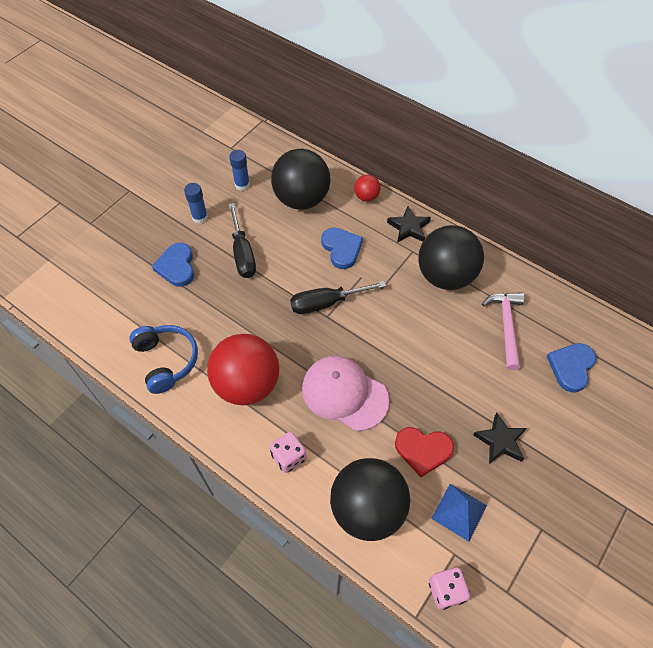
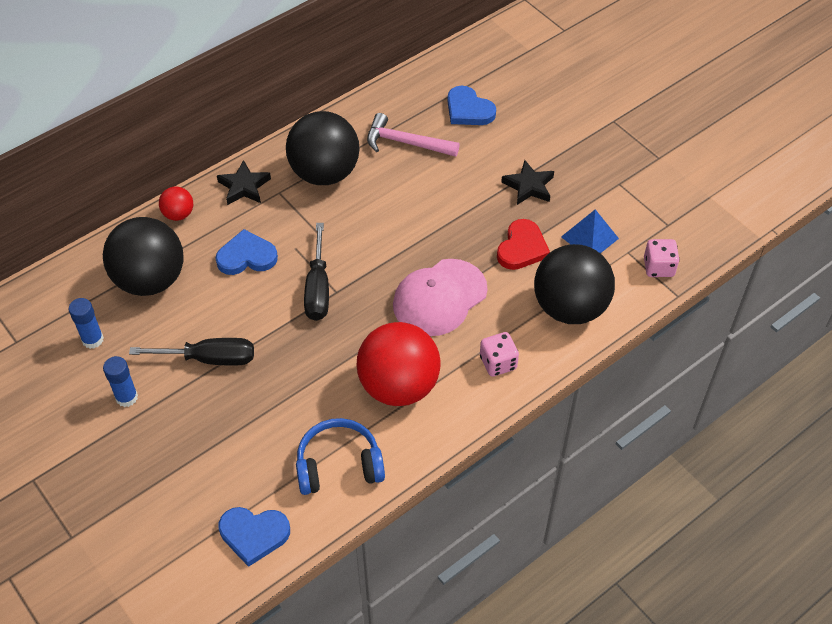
camera: 75 degrees left, 5 degrees down
(176, 266) = (199, 436): blue heart -> blue heart (254, 534)

